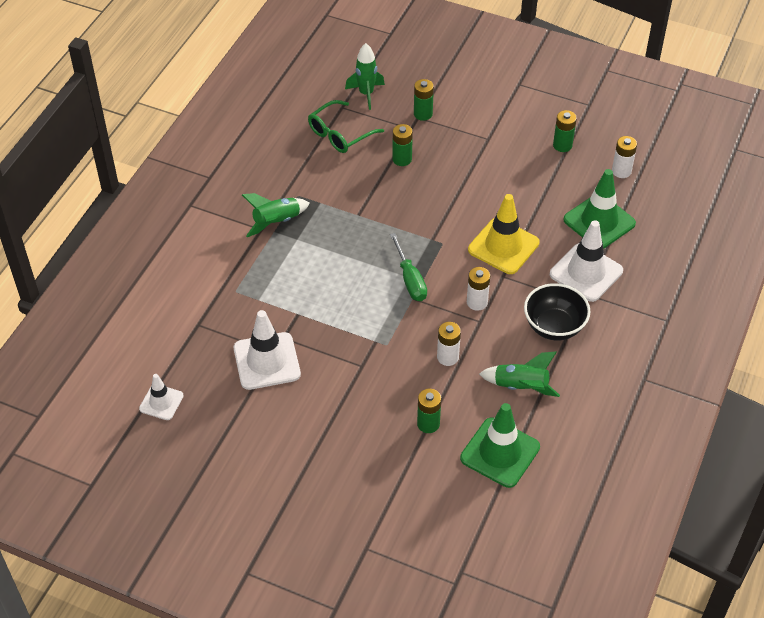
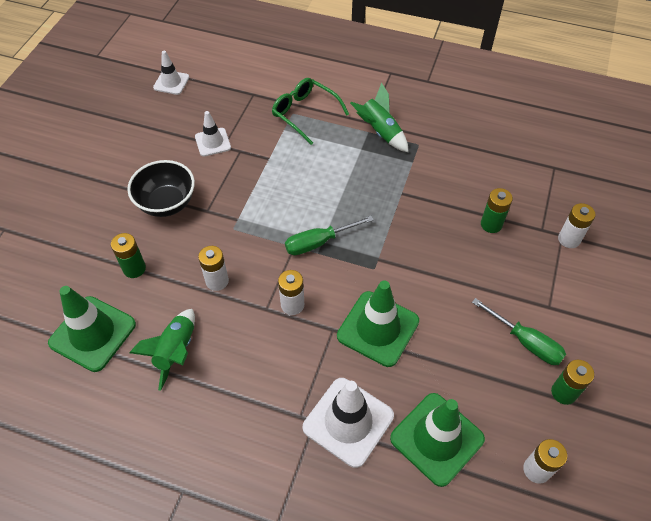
camera: 85 degrees right, 5 degrees up
(267, 361) = (213, 142): white traffic cone -> white traffic cone, size x0.58
(340, 134) = (513, 169): green glasses -> green glasses (304, 113)
(366, 94) = (582, 186): green rocket -> none
(423, 114) = (569, 239): green battery -> white battery
(503, 246) = (378, 328): yellow traffic cone -> green traffic cone
(519, 158) = (525, 342): none -> green screwdriver
(554, 327) = (261, 385): black bowl -> black bowl (167, 203)

